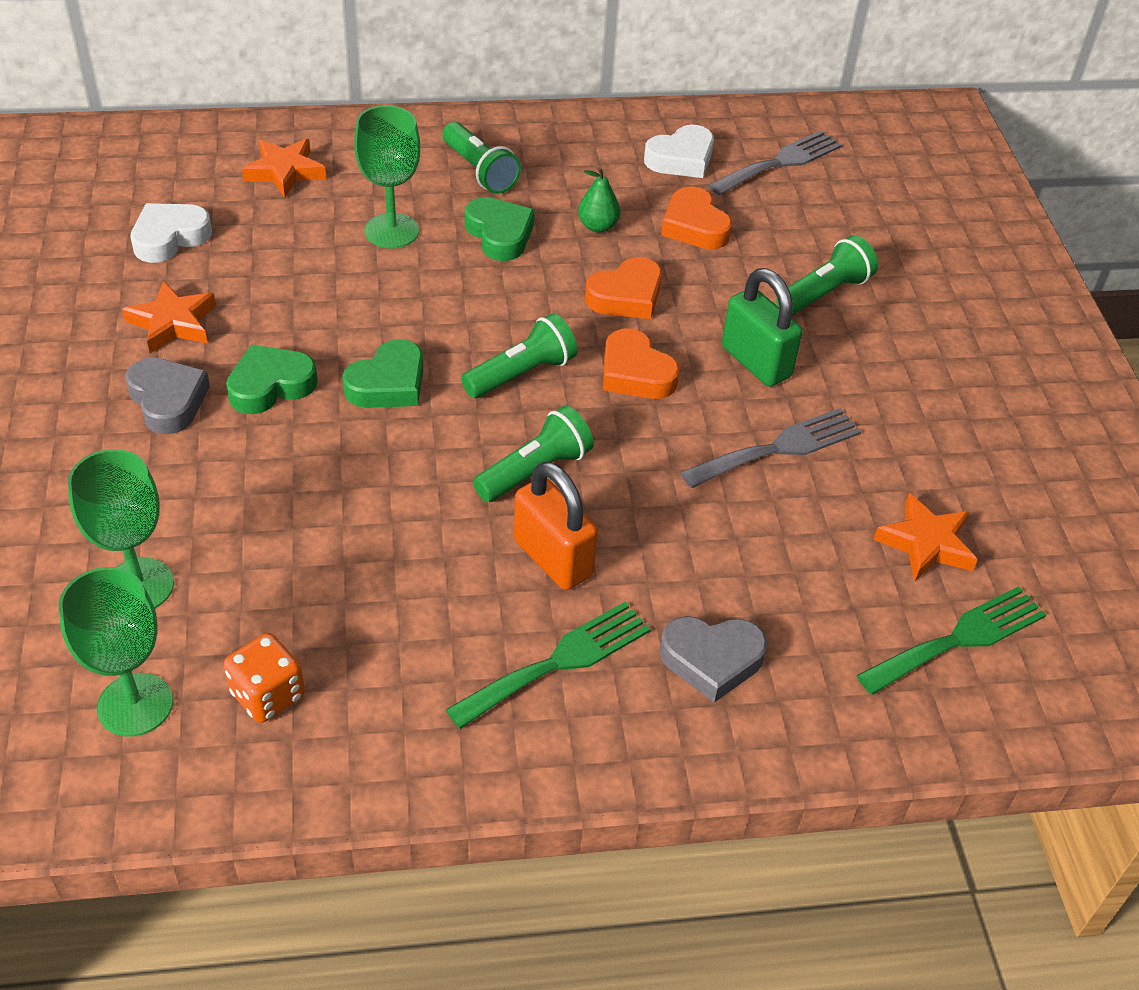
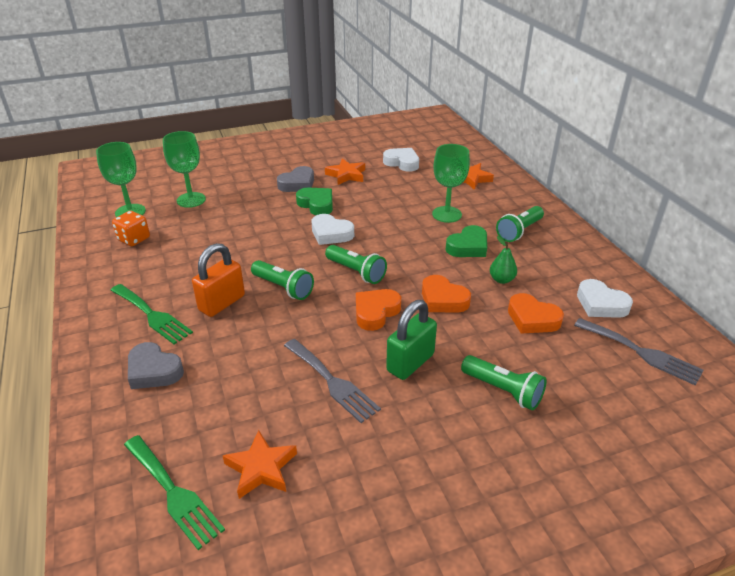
camera: 80 degrees right, 10 degrees down
(388, 384) = (331, 234): green heart -> white heart
(694, 226) = (532, 319): orange heart -> orange heart turned 105 degrees counterclockwise
(711, 660) = (154, 371): grey heart -> grey heart turned 45 degrees counterclockwise

